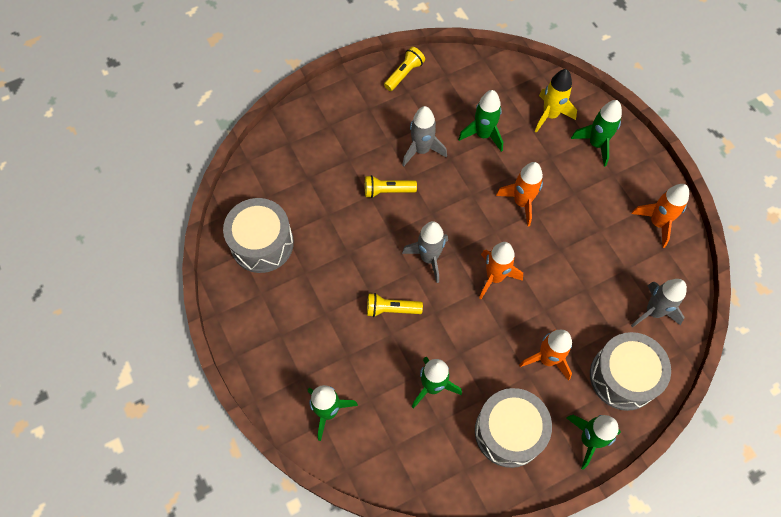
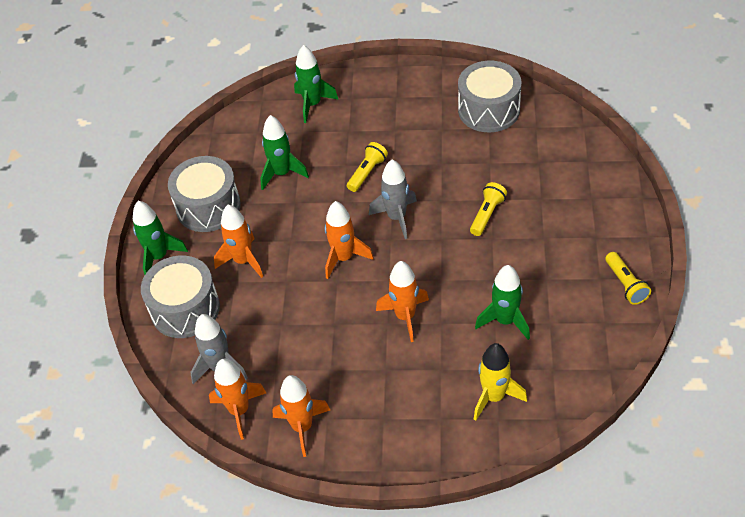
camera: 125 degrees right, 15 degrees down
(421, 150) = (518, 260): grey rocket -> none
(596, 144) = (430, 422): green rocket -> none
(676, 274) = (239, 410): none -> orange rocket

